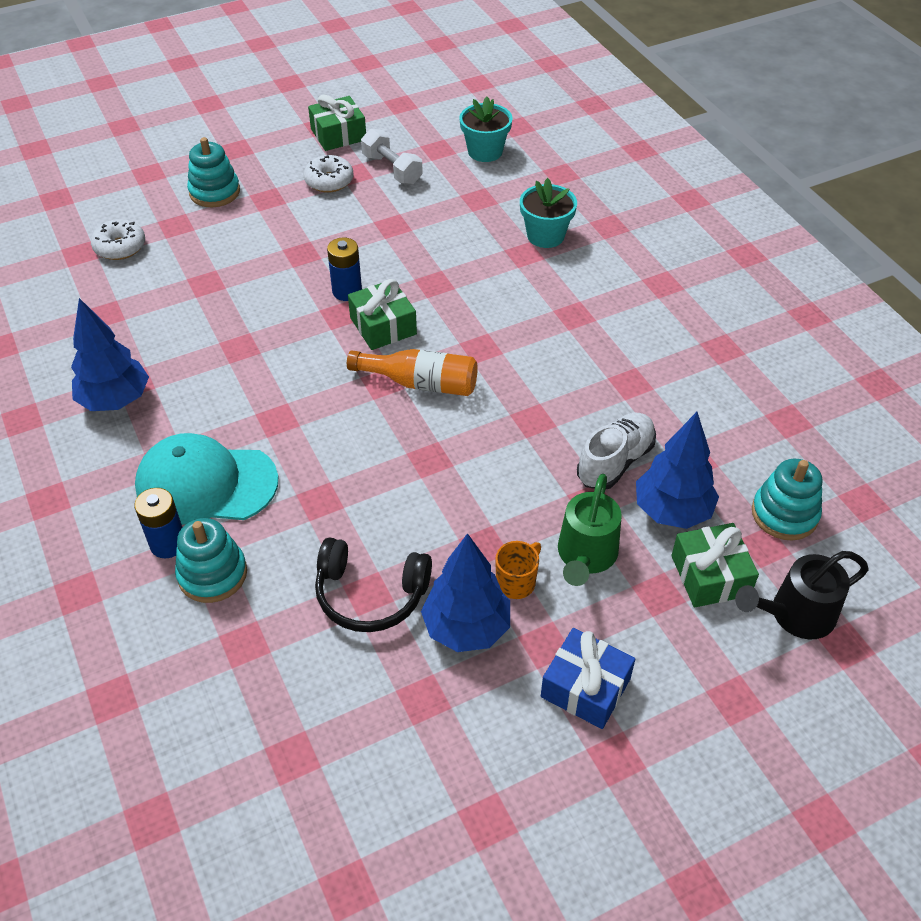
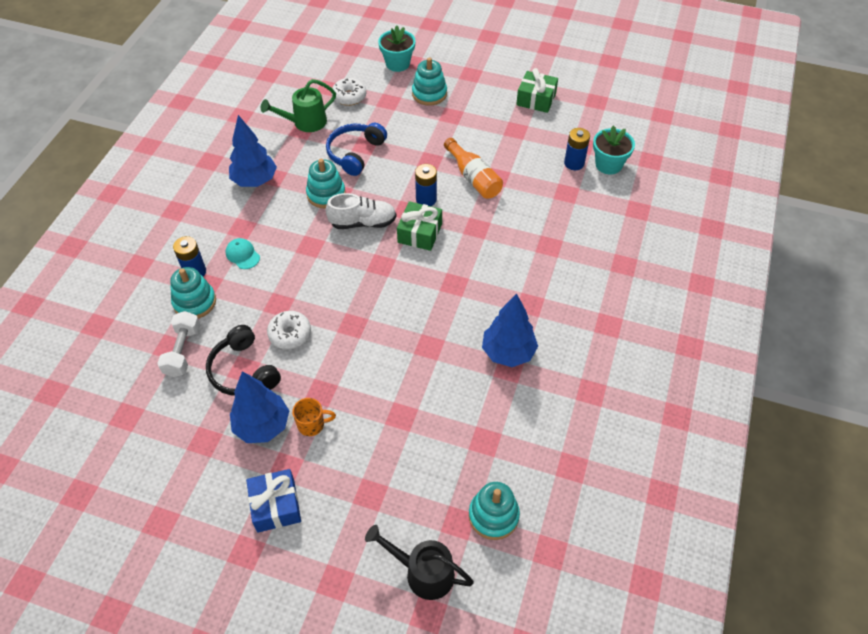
camera: 45 degrees right, 5 degrees up
(205, 297) = (355, 153): none -> blue headphones
(206, 484) = (242, 255): turquoise cap -> turquoise cap, size x0.44
(226, 358) = (326, 194): none -> turquoise stacking toy
(329, 181) = (496, 126): white donut -> white donut (290, 334)
(392, 169) = (539, 141): white dumbbell -> white dumbbell (183, 351)
(421, 383) = (399, 280): orange bottle -> orange bottle (473, 178)
(451, 169) = (574, 163): none -> blue battery
(545, 236) = (576, 243): turquoise flower pot -> turquoise flower pot (397, 63)
(585, 557) = (360, 442): green watering can -> green watering can (305, 123)
(615, 462) = (441, 405): white shoe -> white shoe (363, 222)
(672, 511) = (435, 458): blue tree -> blue tree (508, 352)
(710, 575) = (408, 510): green gift -> none

